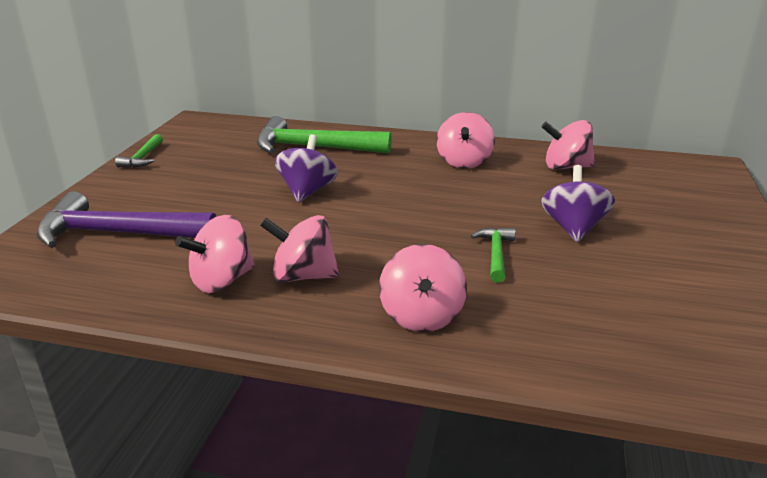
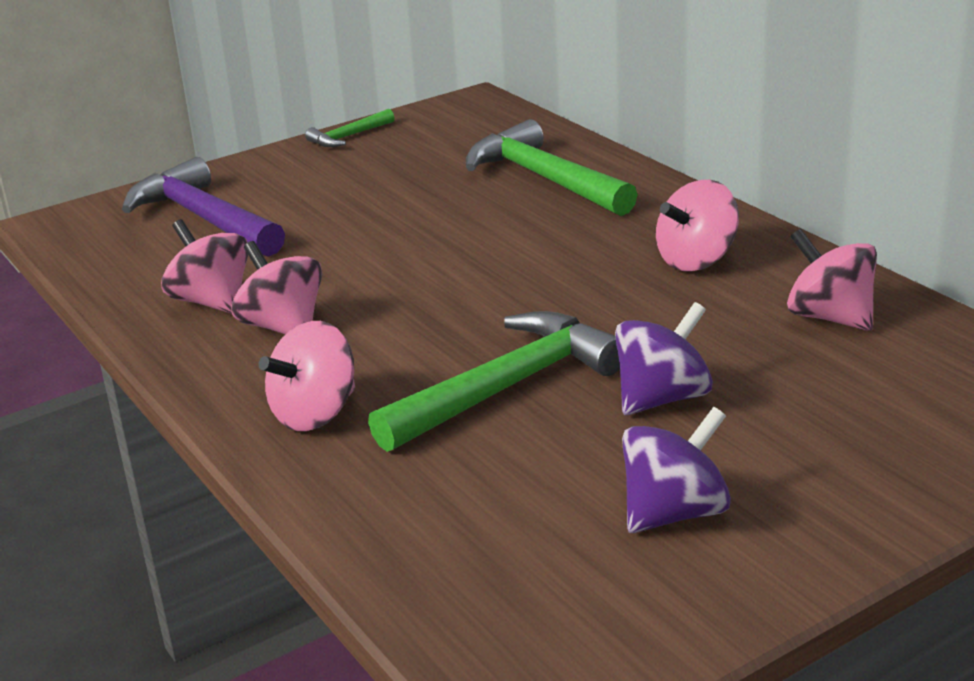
camera: 45 degrees right, 0 degrees up
(222, 281) = (212, 302): pink spinning top -> pink spinning top turned 45 degrees clockwise
(307, 191) = (441, 235): purple spinning top -> purple spinning top (674, 513)
(495, 254) = (506, 388): green hammer -> green hammer, size x2.04

